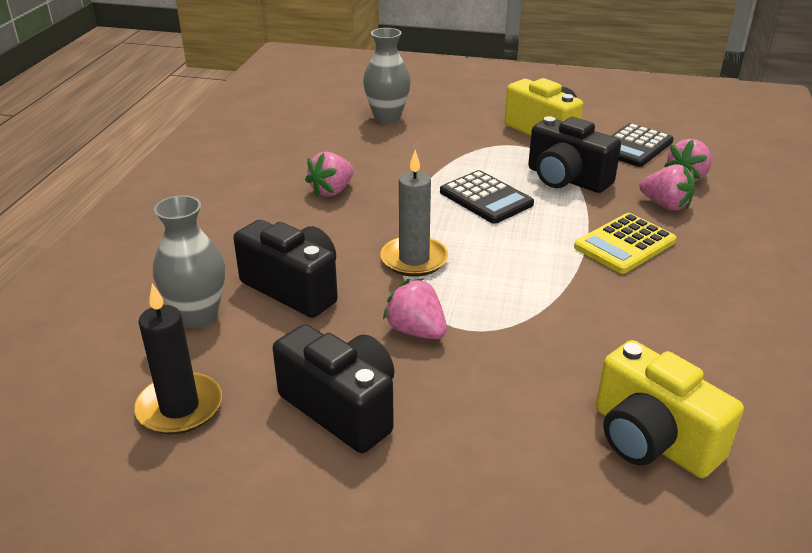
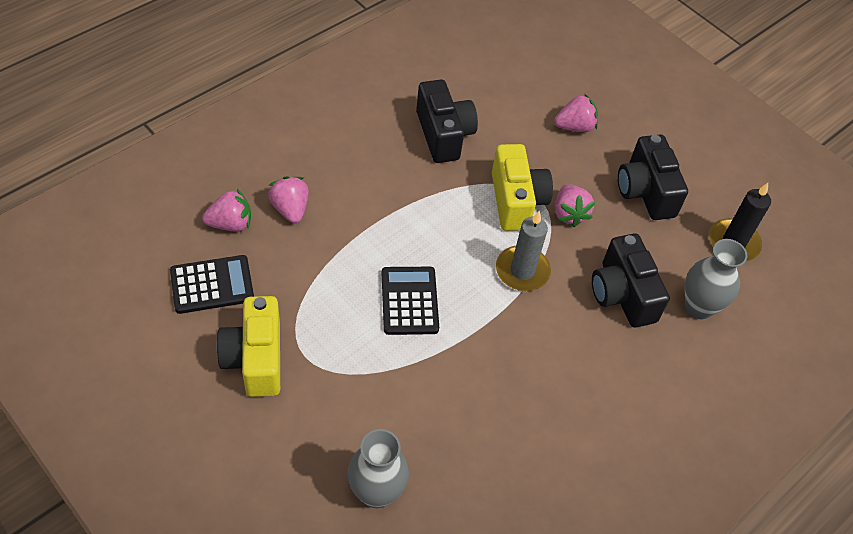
camera: 150 degrees left, 20 degrees up
(332, 191) = (524, 392): pink strawberry -> pink strawberry (574, 127)
(566, 179) = (322, 282): black camera -> black camera (443, 135)
(624, 244) = (368, 196): yellow calculator -> none
(652, 439) = (509, 92): yellow camera -> yellow camera (516, 201)

